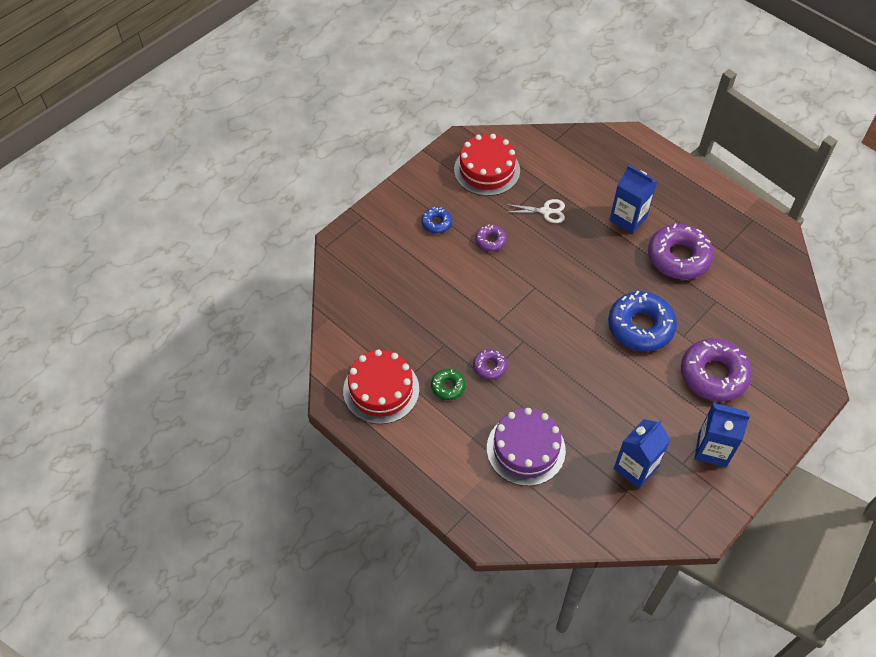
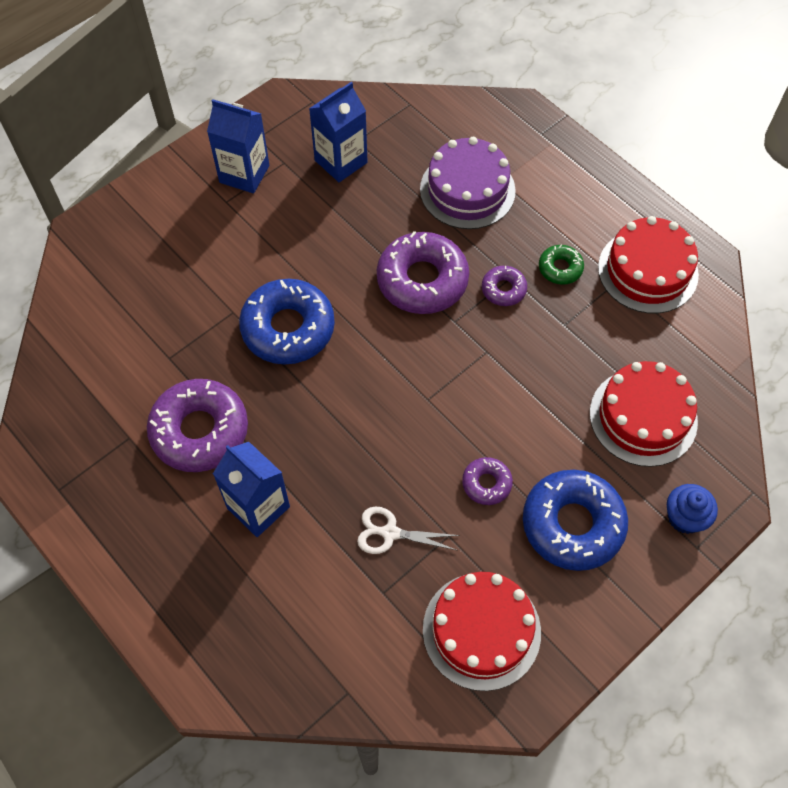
camera: 175 degrees left, 5 degrees up
(368, 231) = (685, 517): none -> blue cupcake
(390, 286) = (643, 417): none -> red cake
(436, 223) = (572, 524): blue donut -> blue donut, size x2.03
(713, 375) = (211, 258): purple donut -> purple donut (422, 280)

